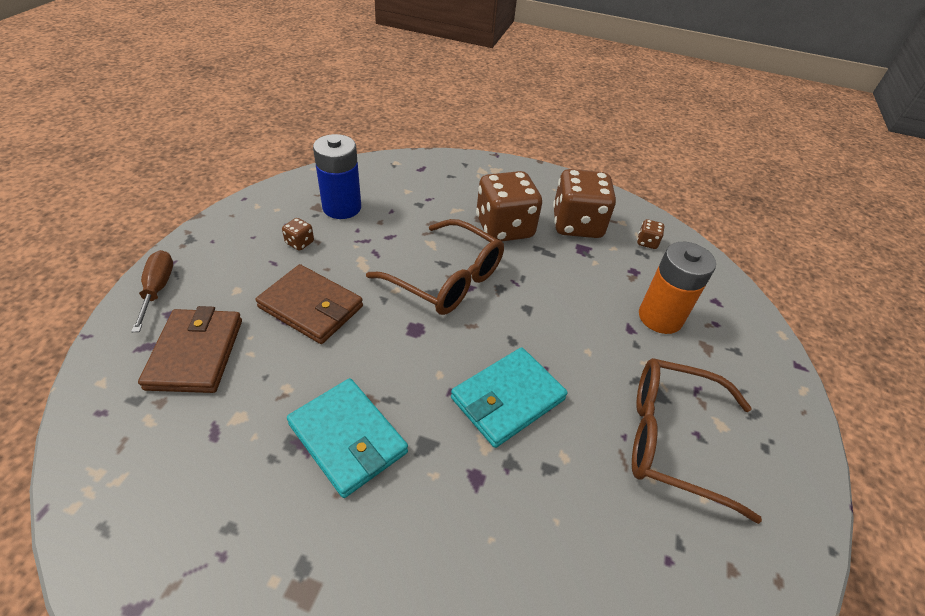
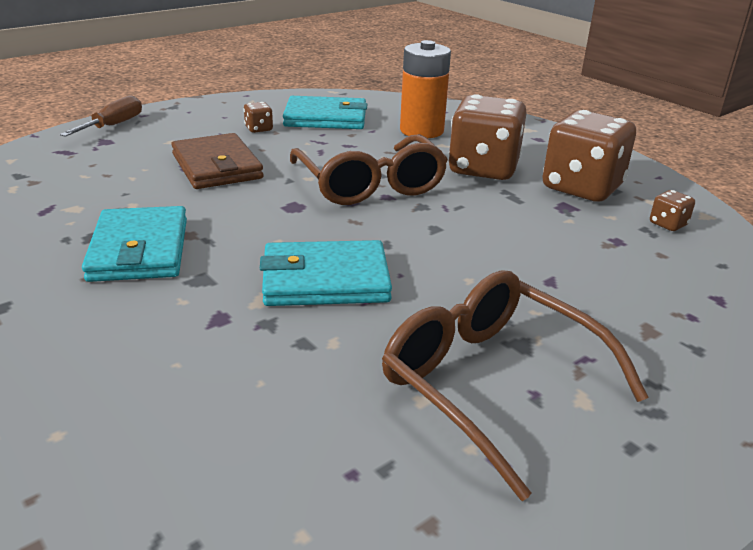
camera: 35 degrees right, 15 degrees down
(195, 353) = (92, 165): brown wallet -> none
(342, 207) = (326, 118): blue battery -> turquoise wallet
(660, 317) = (607, 285): orange battery -> orange battery (421, 131)

